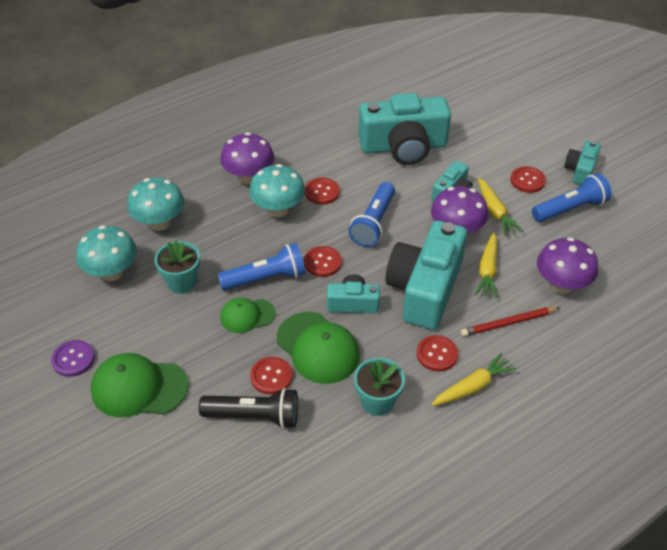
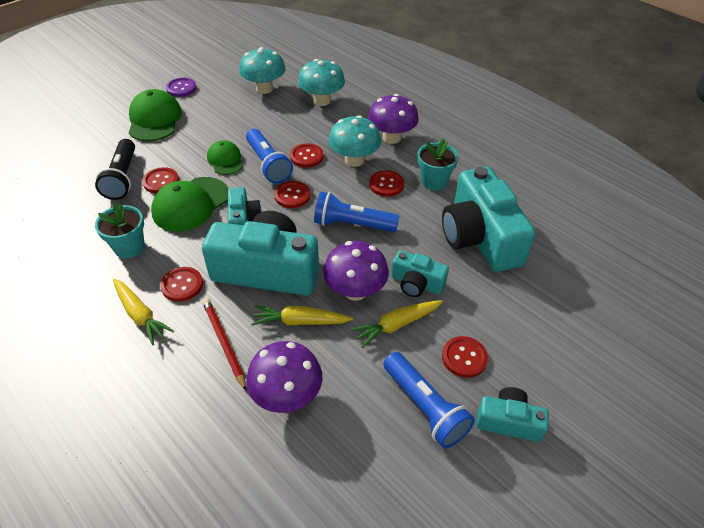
camera: 80 degrees right, 0 degrees up
(182, 282) = (258, 122): turquoise flower pot -> turquoise flower pot (434, 181)
(261, 245) = (306, 156): none -> red button

